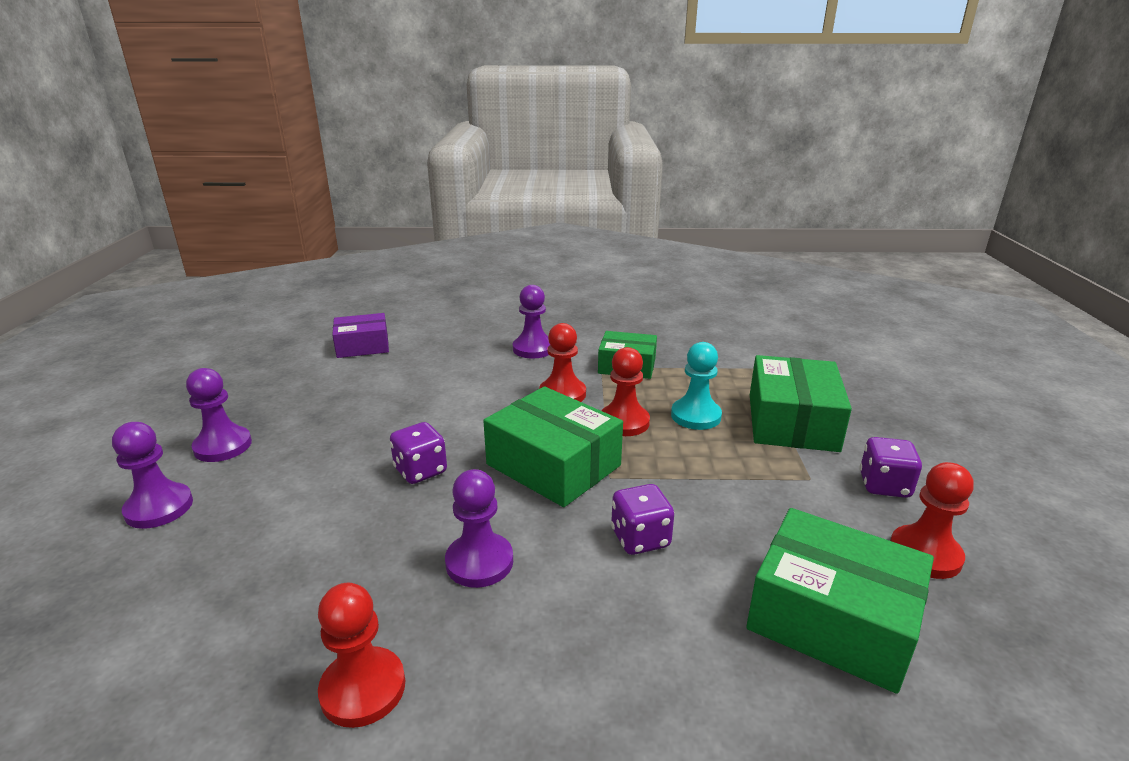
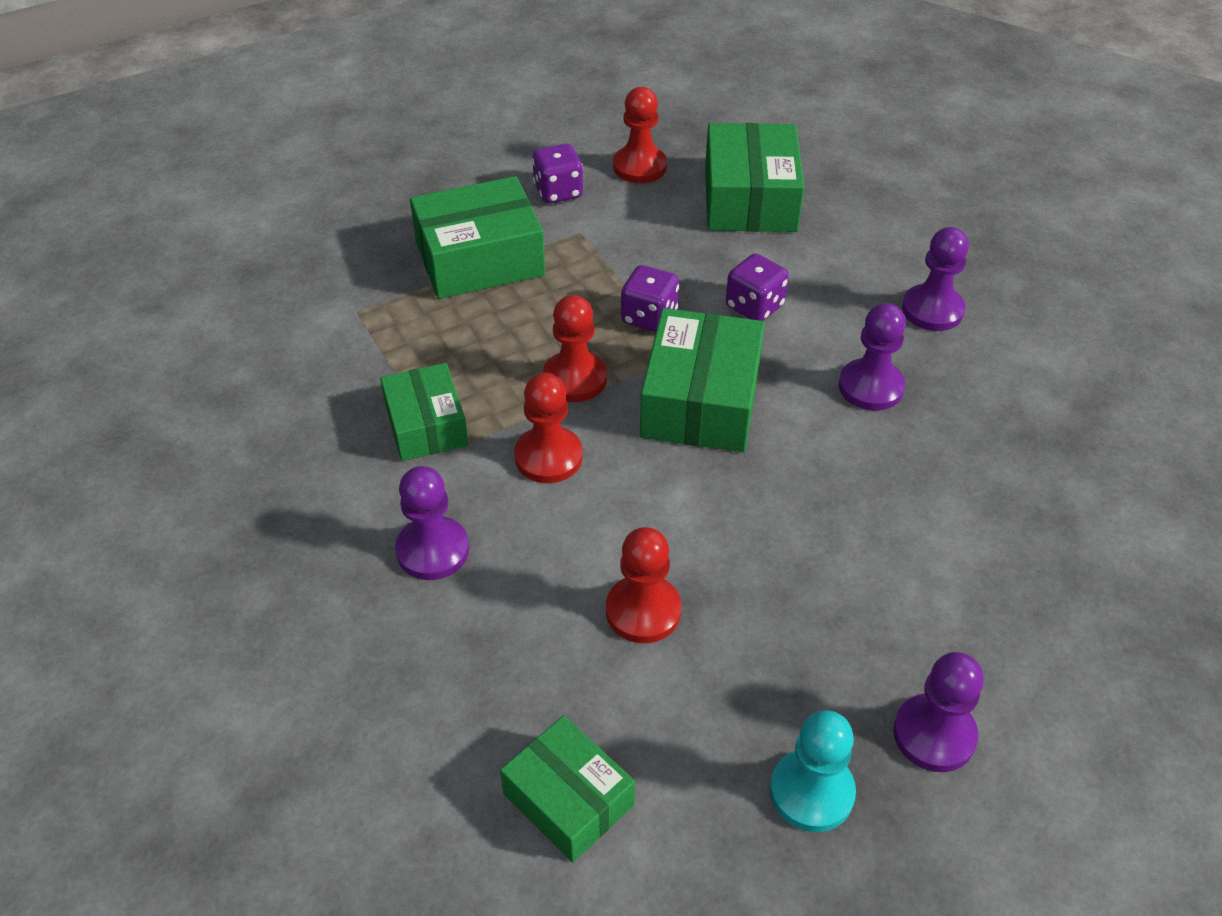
camera: 120 degrees left, 20 degrees up
(159, 508) = (1057, 687): purple pawn -> purple pawn (932, 310)
(363, 346) = (568, 799): purple box -> green box
(363, 689) = (1027, 385): red pawn -> red pawn (643, 611)
(420, 471) = (801, 500): purple dice -> purple dice (649, 317)
(695, 416) = (518, 328): turquoise pawn -> turquoise pawn (811, 792)

